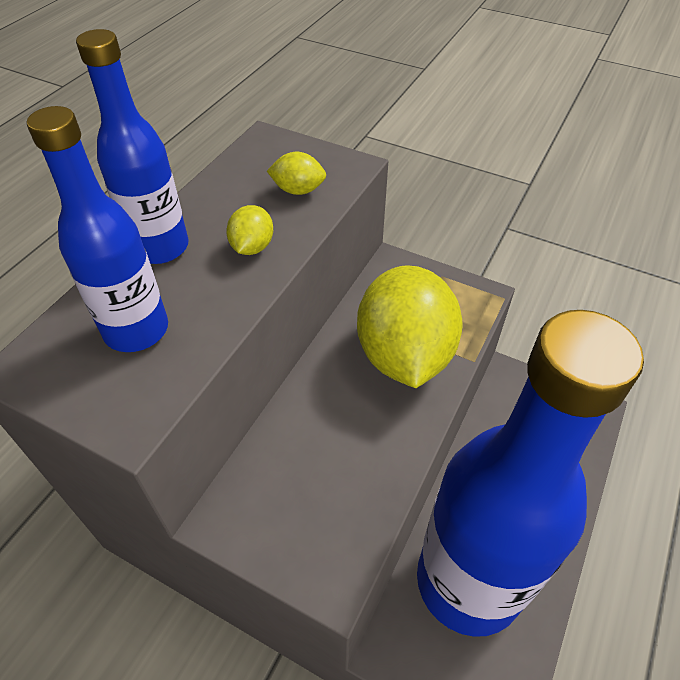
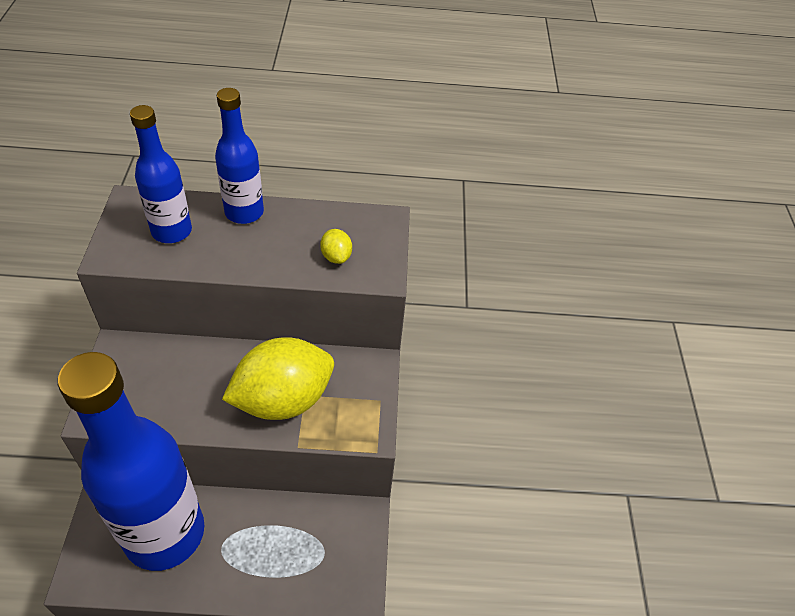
camera: 60 degrees right, 0 degrees up
(252, 247) = (265, 254): yellow lemon -> none

